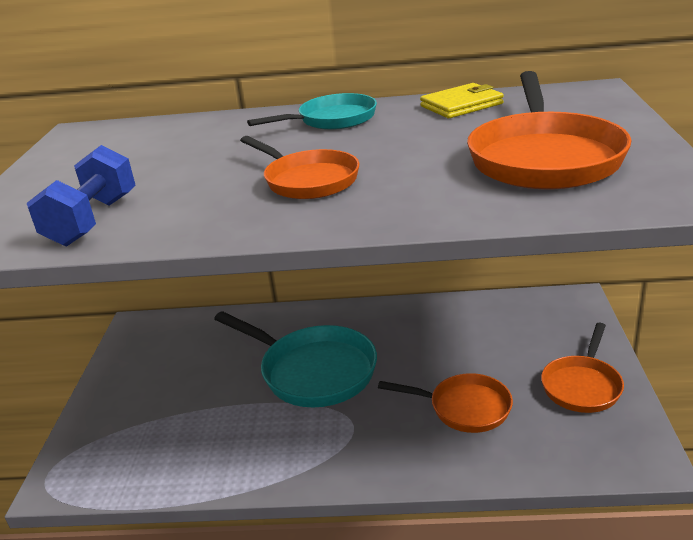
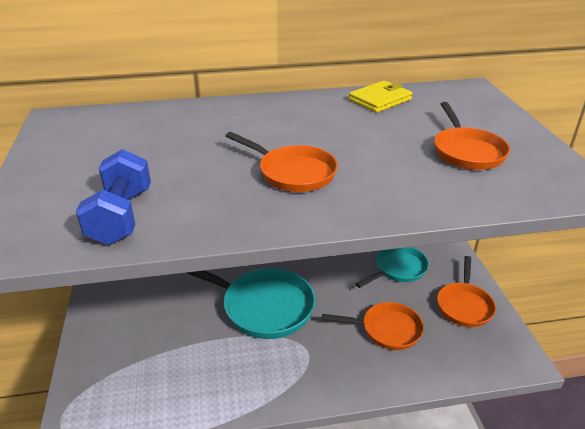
camera: 15 degrees left, 5 degrees up
(332, 120) = (283, 111): turquoise pan -> turquoise pan (398, 269)
(544, 157) = (466, 151): orange pan -> orange pan, size x0.63

